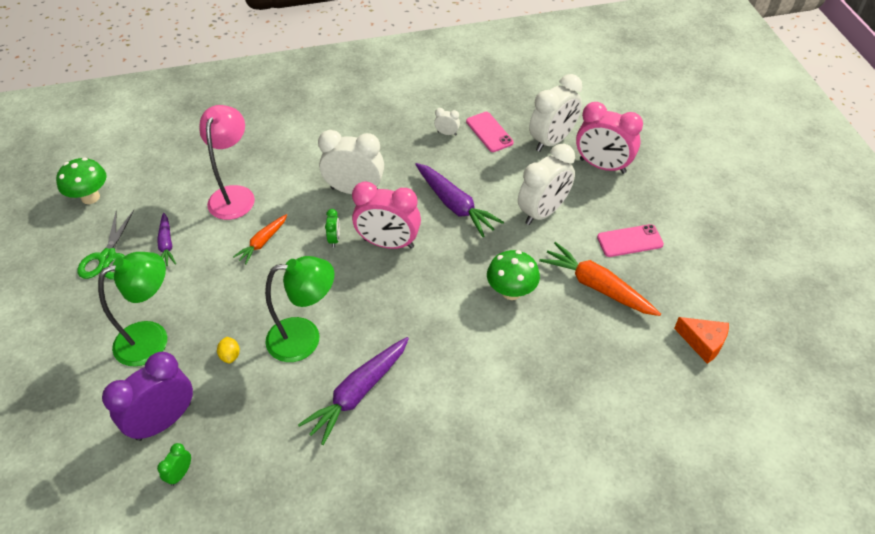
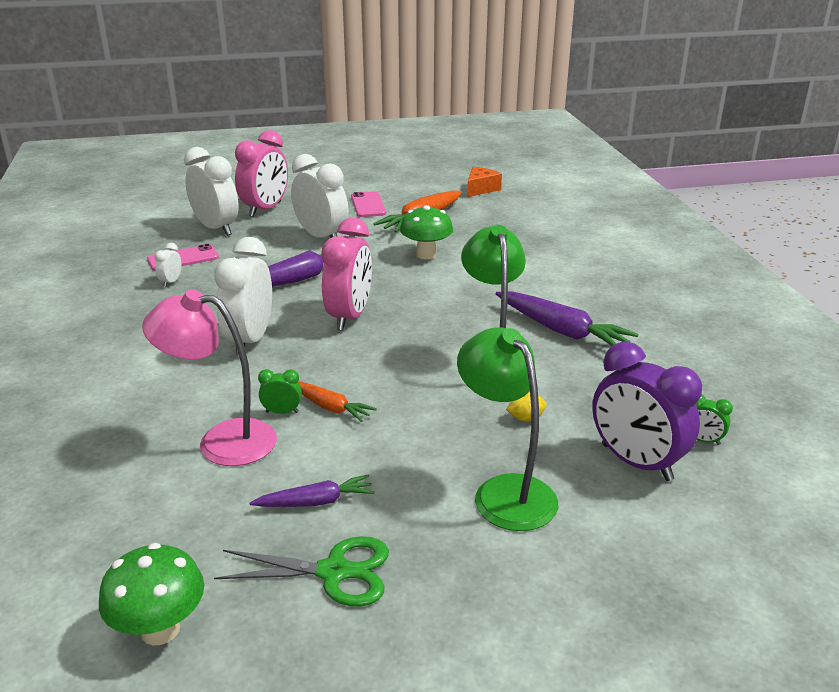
camera: 90 degrees left, 20 degrees down
(334, 239) = (335, 352): green clock -> green clock (282, 412)

